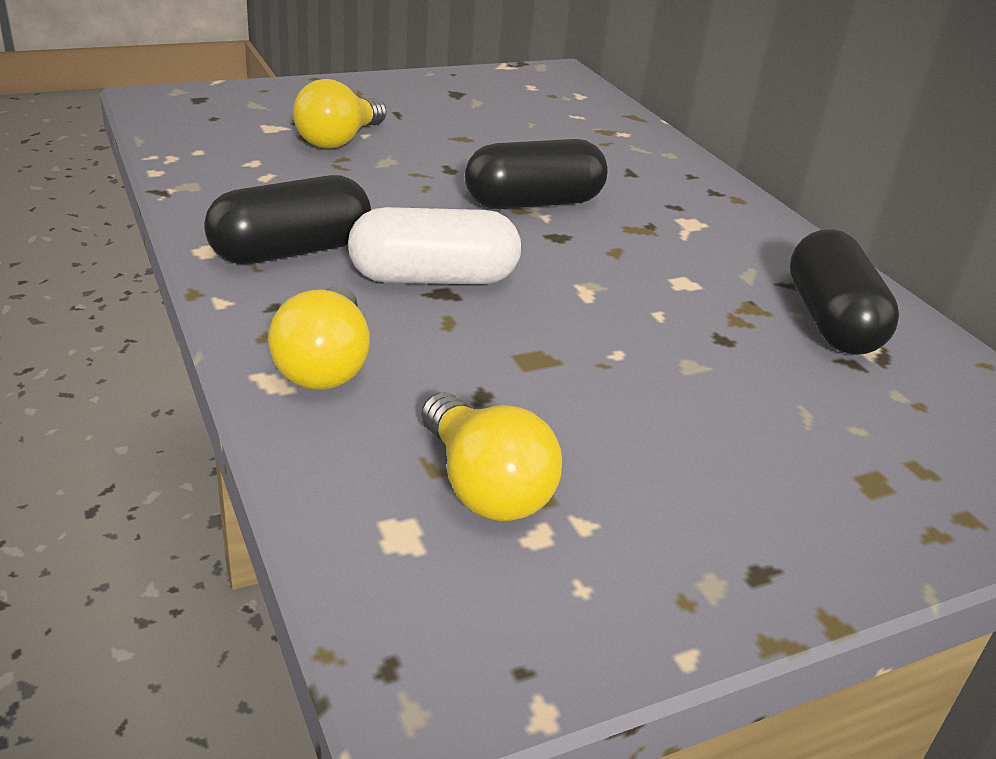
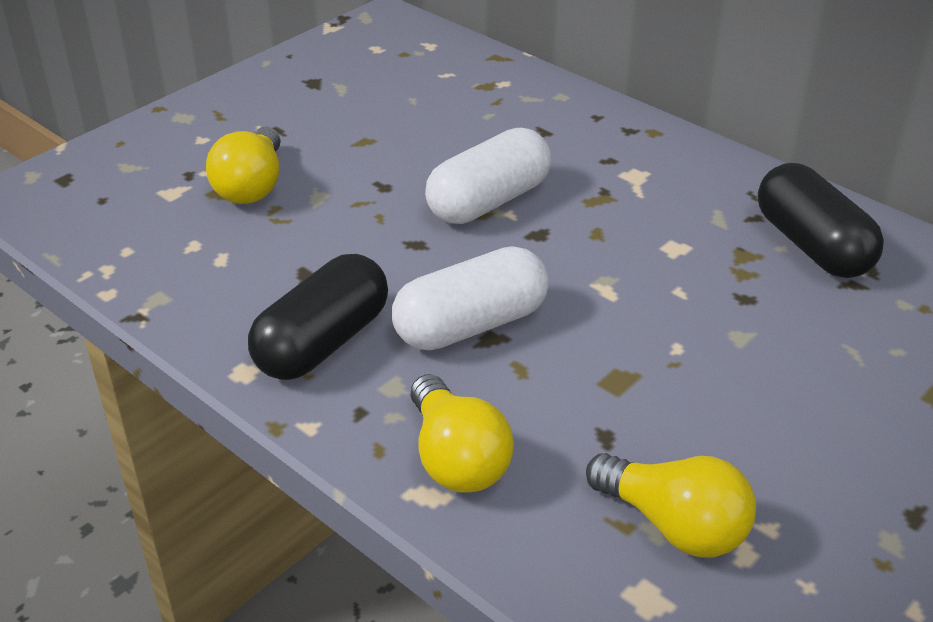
camera: 20 degrees left, 5 degrees up
(533, 203) = (489, 201): black capsule -> white capsule

